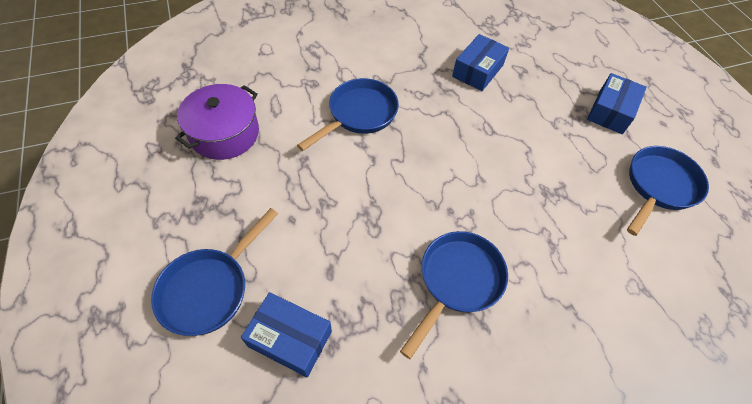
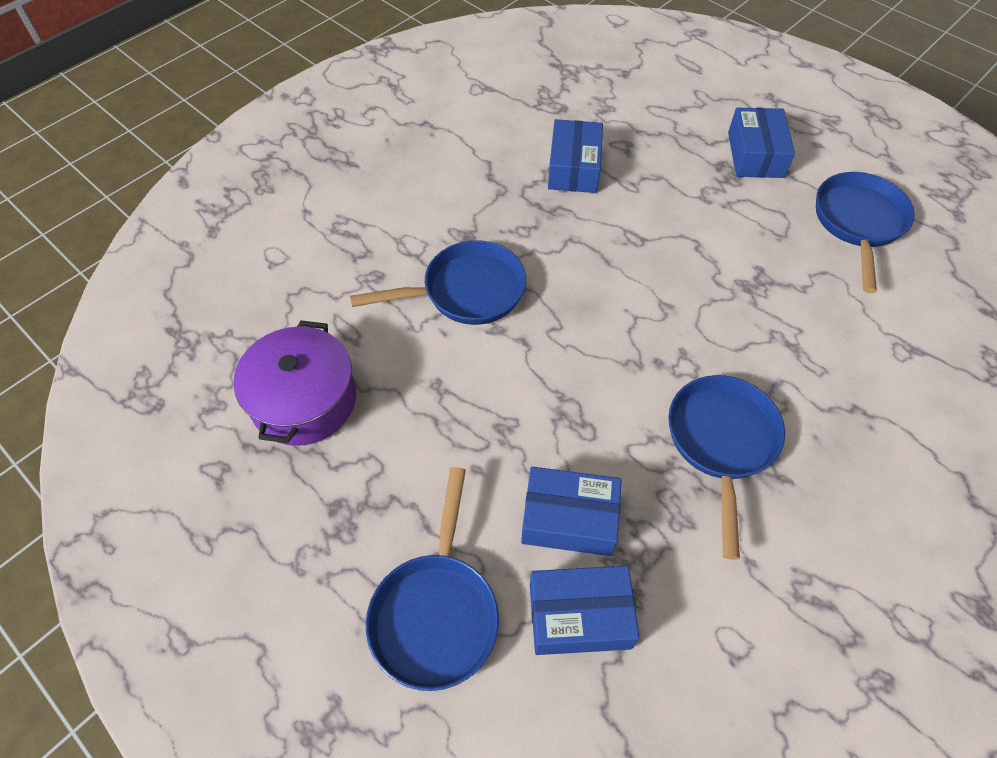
camera: 25 degrees left, 0 degrees up
(325, 277) = (569, 519): none -> blue box
(359, 114) = (466, 291): blue pan -> blue pan turned 60 degrees clockwise

